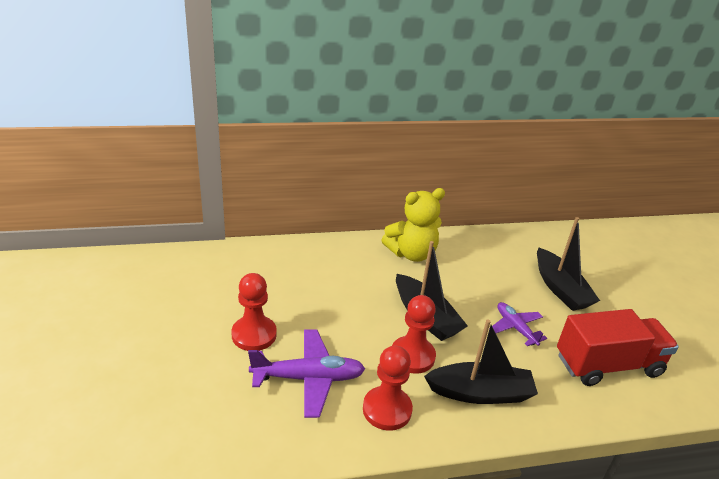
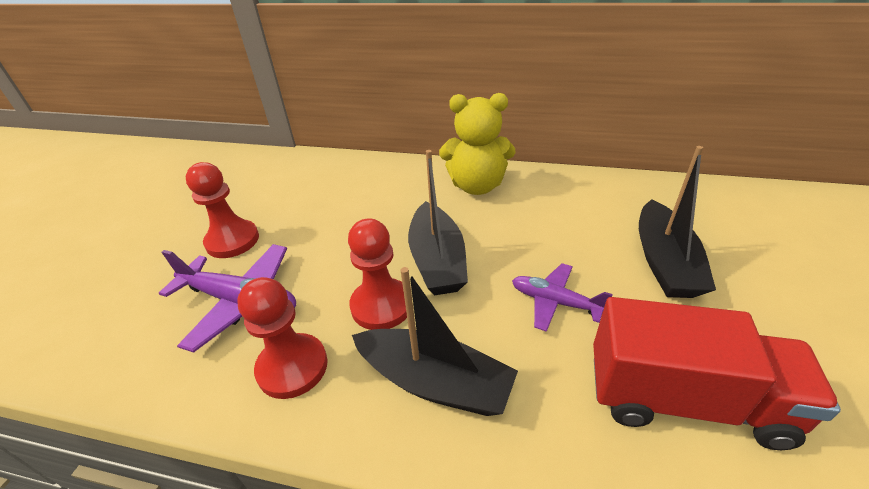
camera: 30 degrees right, 5 degrees up
(515, 328) = (555, 302): purple plane -> purple plane turned 60 degrees counterclockwise

